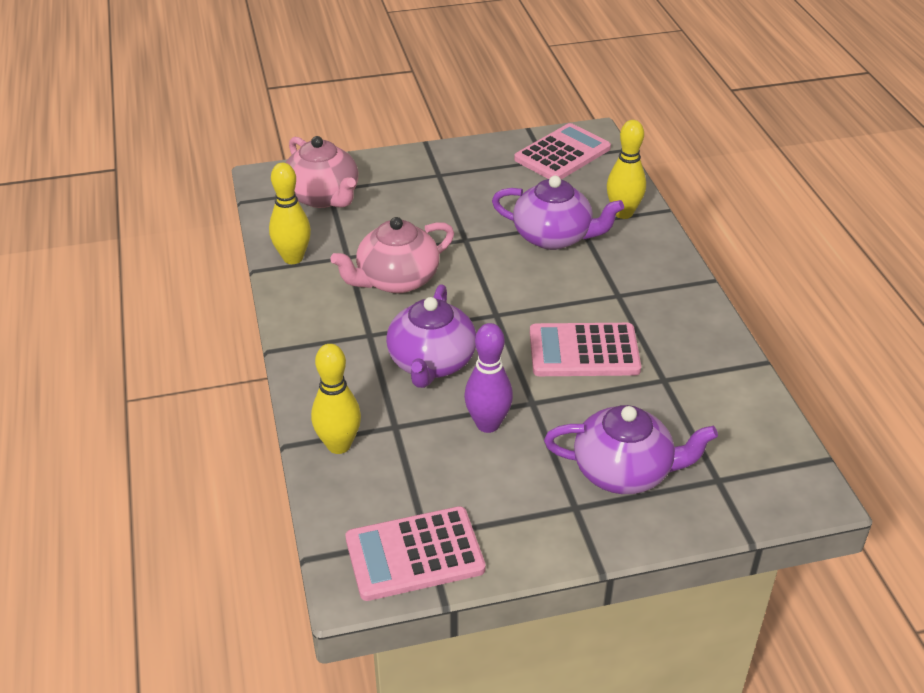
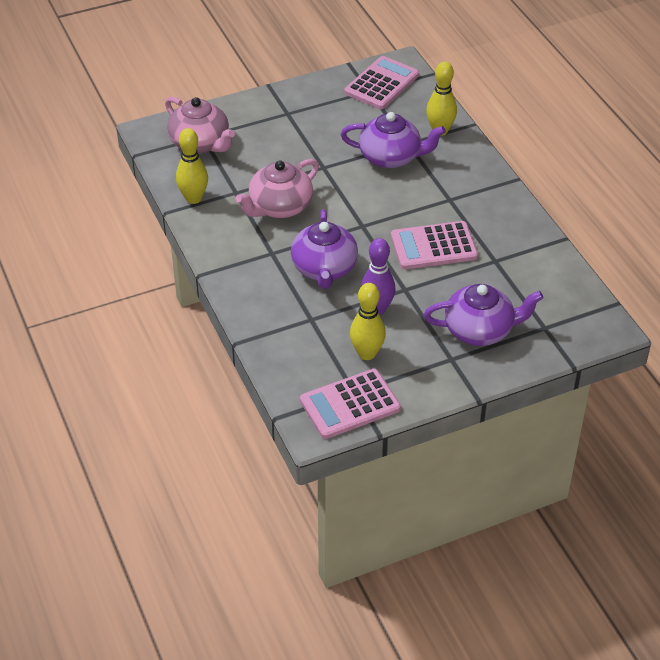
camera: 10 degrees left, 5 degrees up
(339, 445) = (275, 337): yellow bowling pin -> yellow bowling pin (367, 353)

